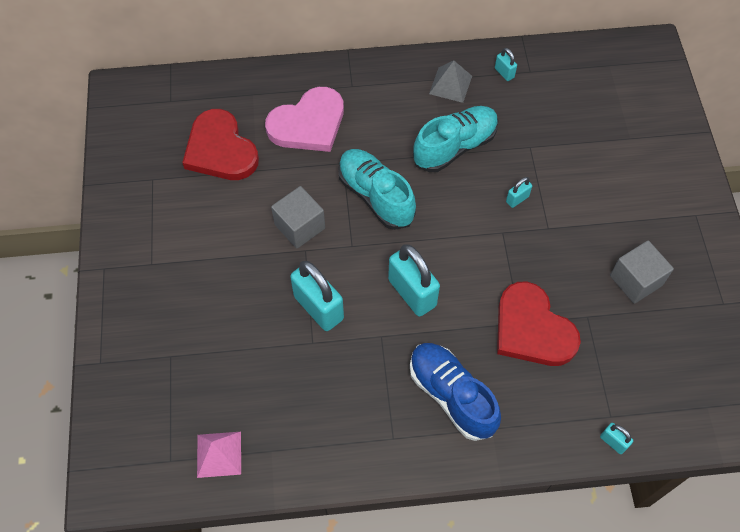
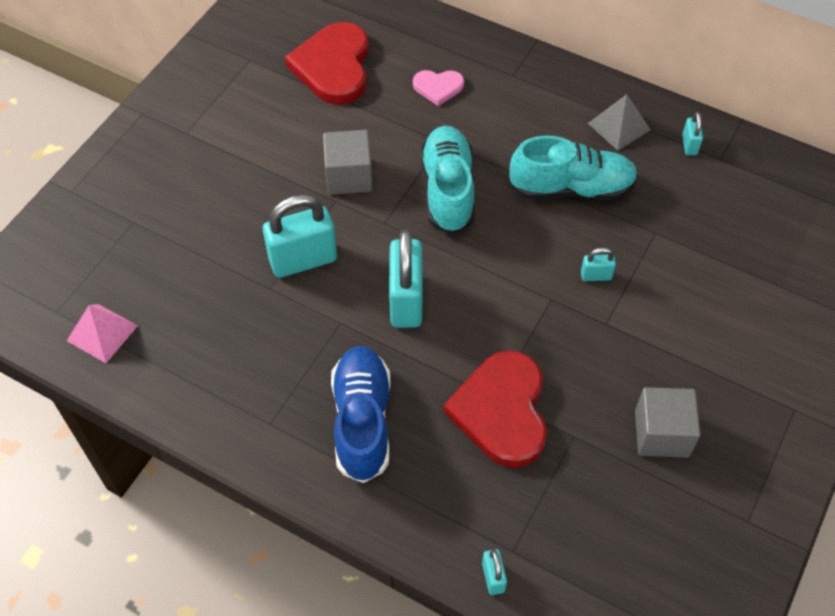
camera: 35 degrees right, 5 degrees down
(308, 124) = (438, 87): pink heart -> pink heart, size x0.51
(318, 308) = (303, 260): turquoise padlock -> turquoise padlock turned 75 degrees clockwise

